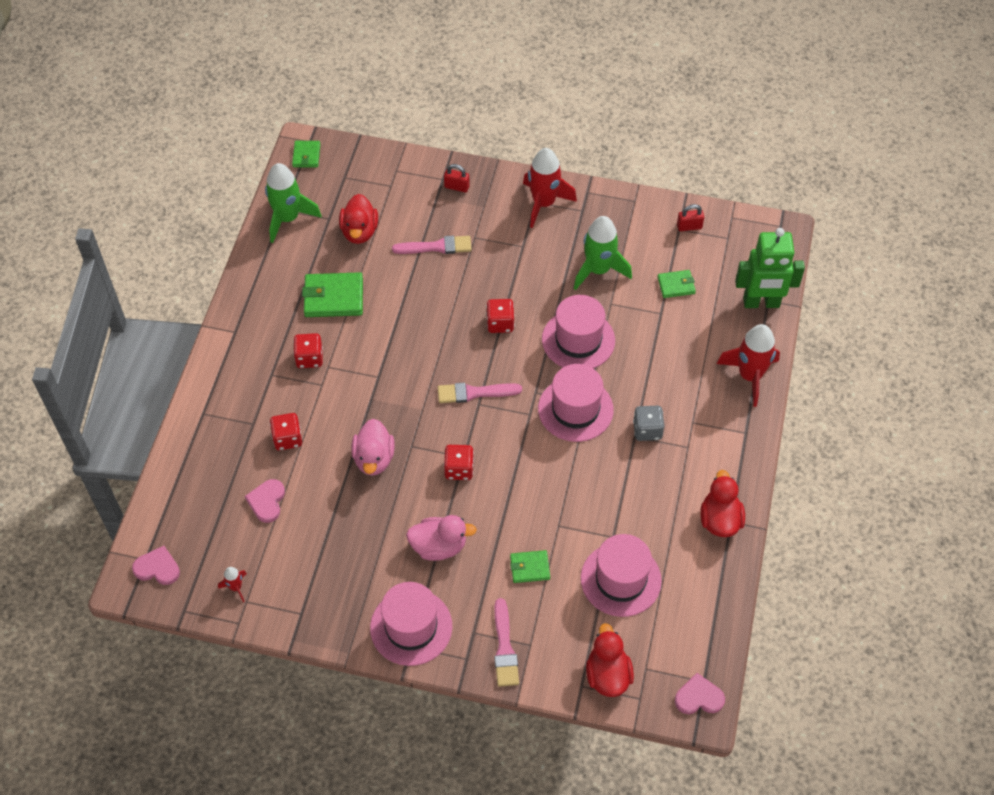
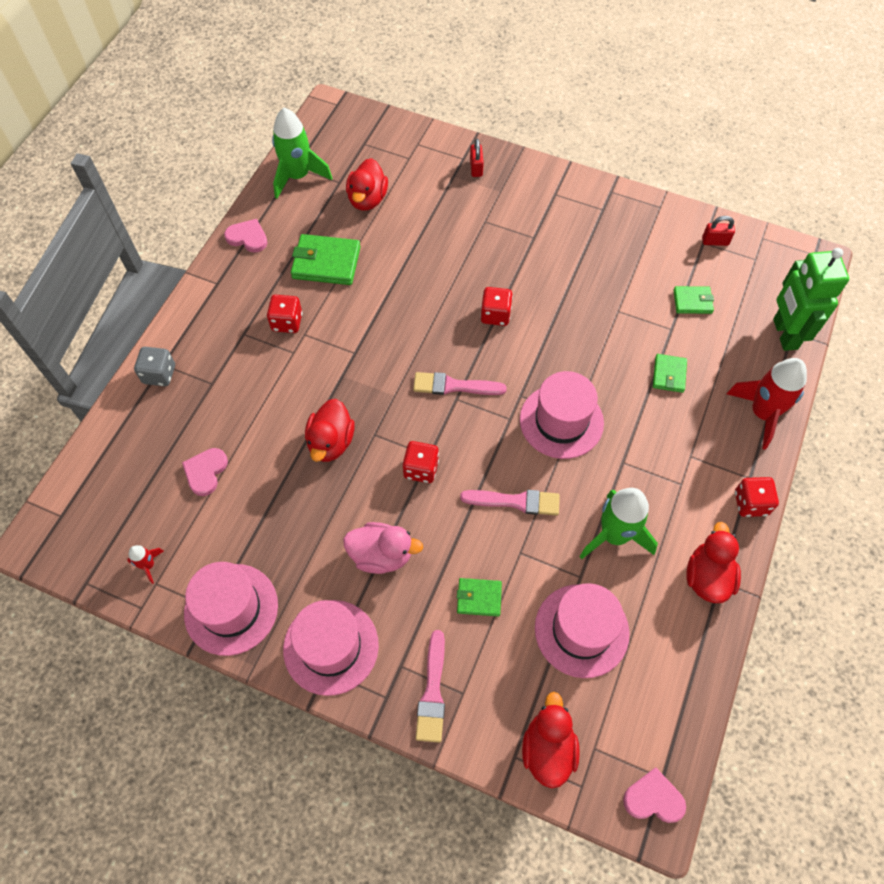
camera: 10 degrees right, 5 degrees up
(157, 568) = (70, 528): pink heart -> pink heart (248, 237)
(287, 438) = (244, 405): red dice -> red dice (750, 503)
(306, 156) = (330, 118): green wallet -> green wallet (669, 375)
(374, 459) = (331, 442): pink duck -> red duck
(436, 247) = (443, 225): pink brush -> pink brush (515, 501)
(456, 187) = (476, 168): red padlock -> red padlock turned 60 degrees clockwise
(544, 203) = (563, 197): red rocket -> none
(578, 340) = (576, 345): pink hat -> pink hat (231, 609)
(598, 270) = (610, 273): green rocket -> green rocket (614, 535)
(647, 430) = (638, 457): grey dice -> grey dice (159, 374)
(761, 303) = (784, 334): green robot -> green robot turned 75 degrees clockwise

